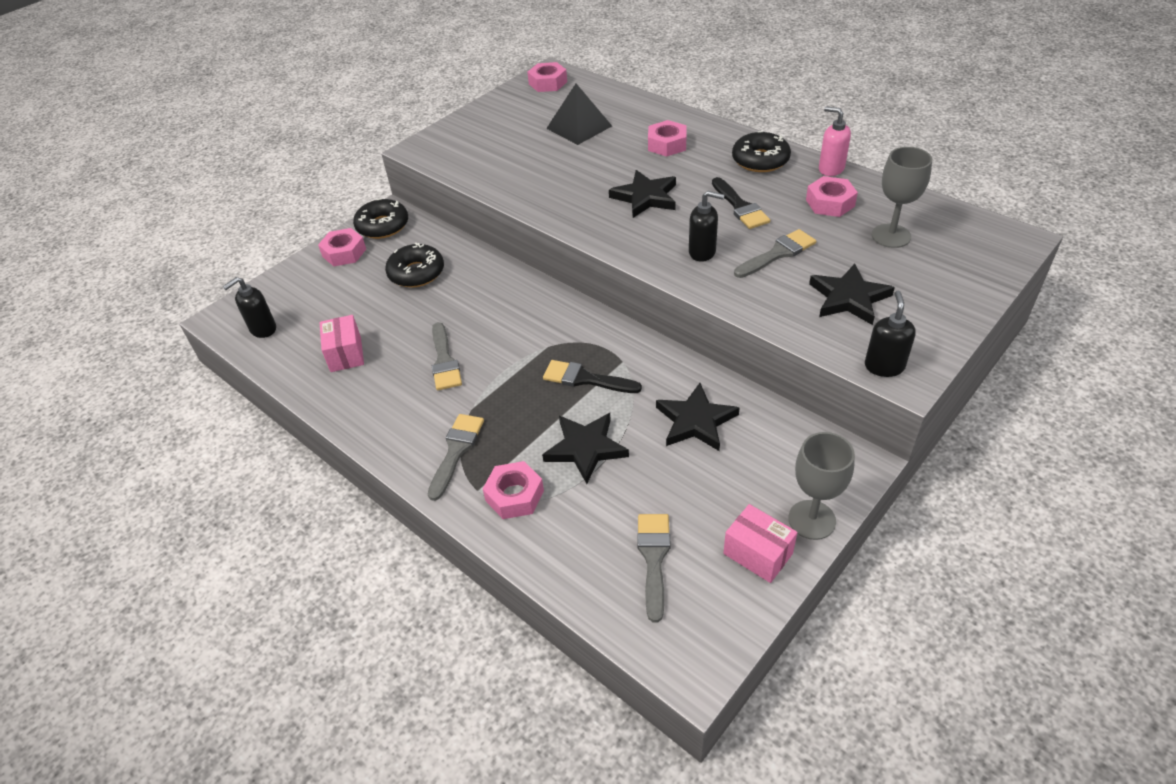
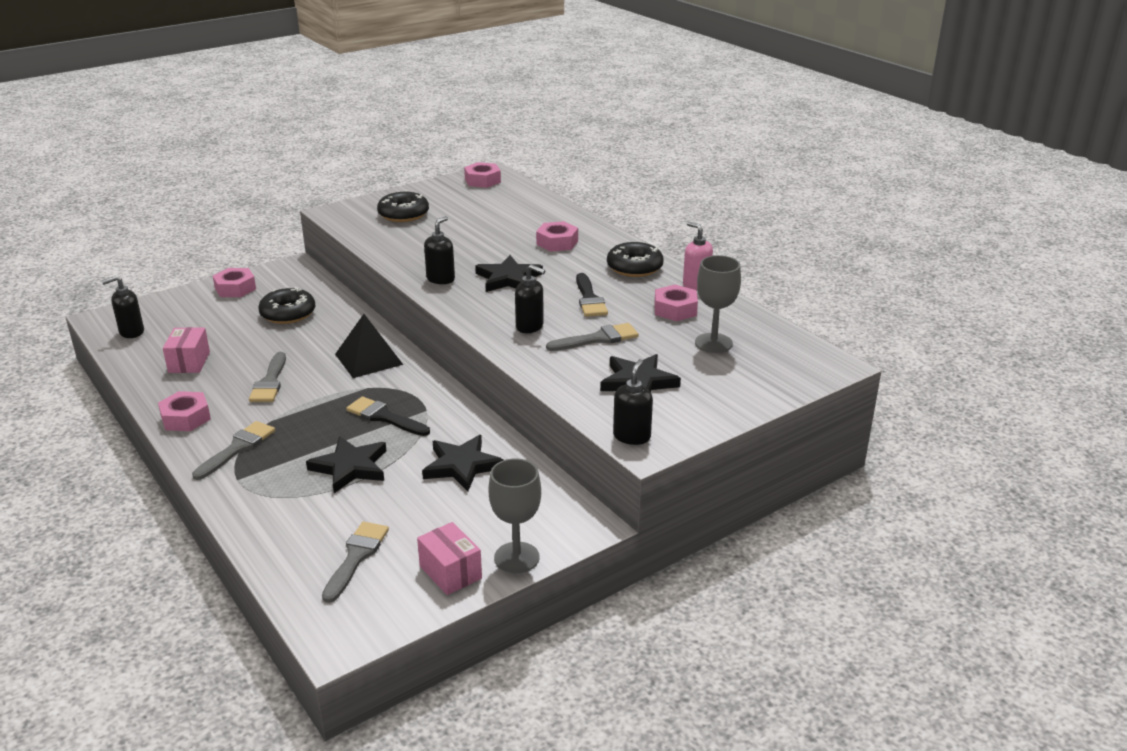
camera: 10 degrees right, 15 degrees down
(383, 226) = (281, 274): black donut -> black donut (403, 214)
(514, 495) = (266, 489): pink nut -> pink nut (185, 418)
(578, 211) = (441, 279): none -> black soap dispenser
(579, 127) = (486, 217): black pyramid -> black pyramid (368, 359)

